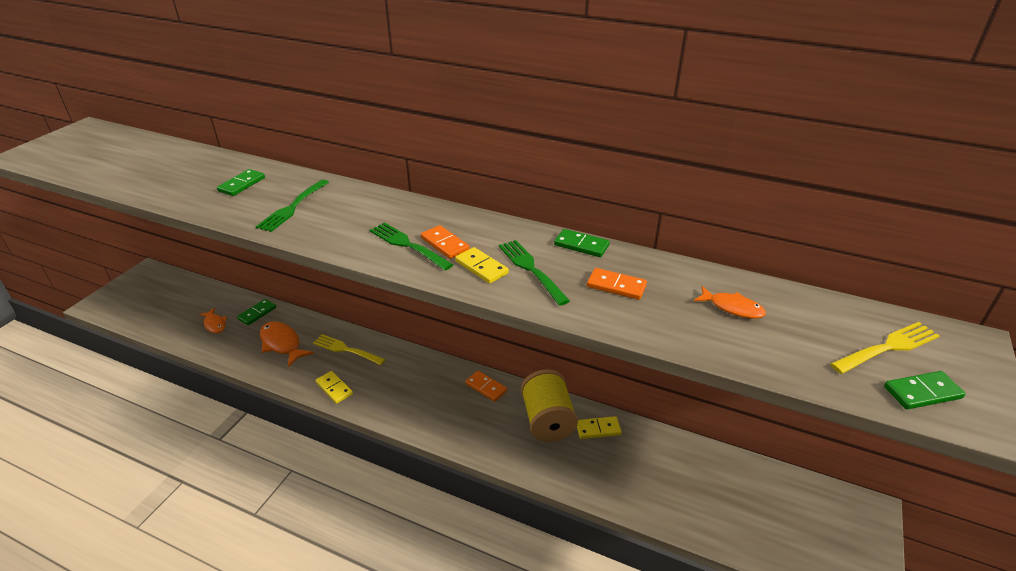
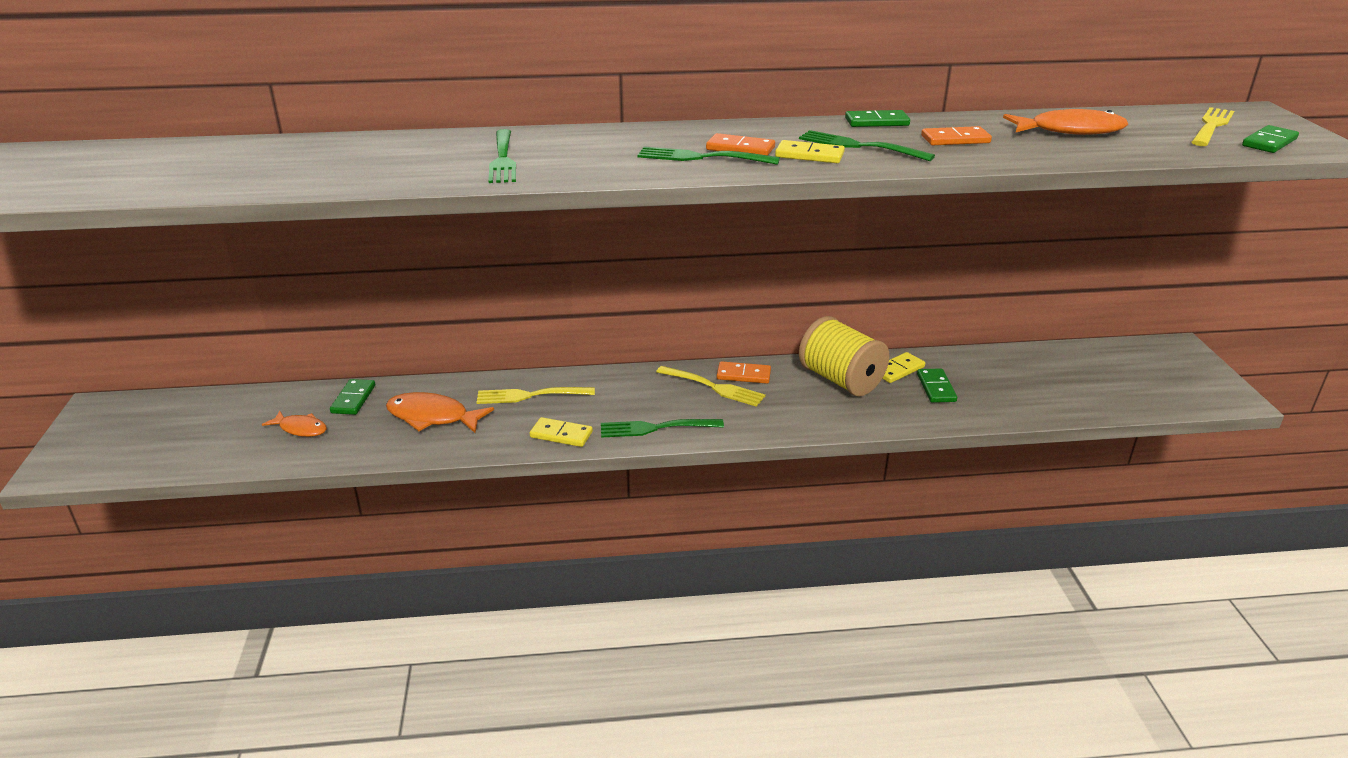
camera: 30 degrees left, 5 degrees down
(242, 184) = (390, 155): green domino -> green domino (936, 388)
(392, 408) = (657, 428): none -> green fork
(457, 389) = (713, 387): none -> yellow fork
(732, 308) = (1070, 131): orange fish -> orange fish, size x1.63

